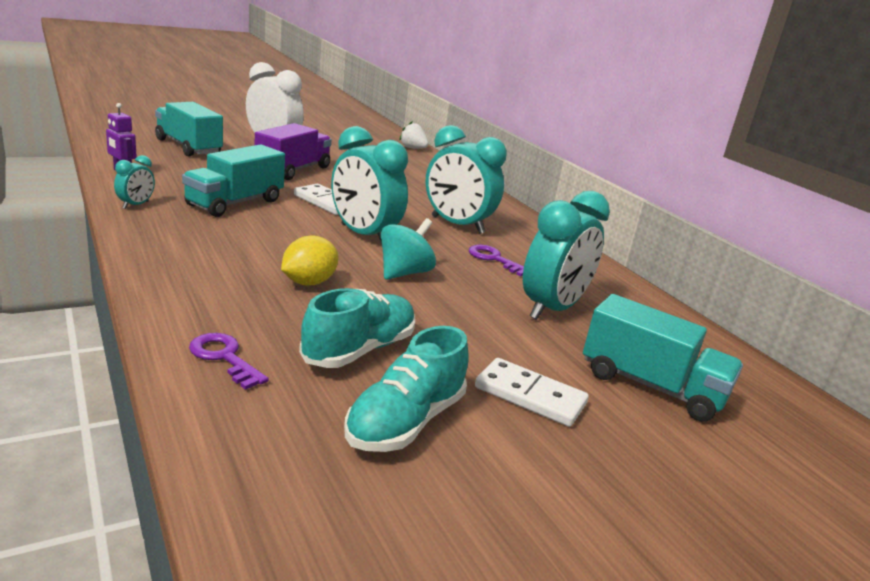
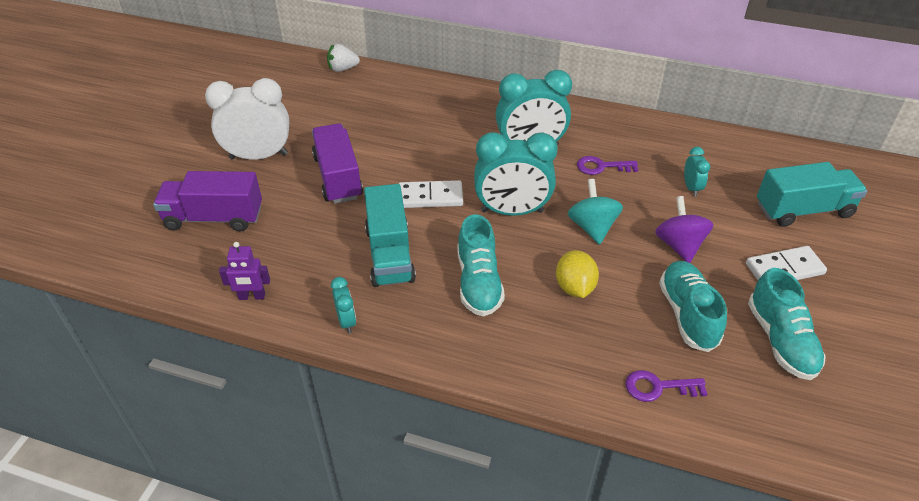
camera: 40 degrees left, 20 degrees up
(188, 147) = (214, 218): turquoise truck -> purple truck
(252, 241) = (478, 282): none -> turquoise shoe
(455, 322) = (679, 245): none -> purple spinning top
(552, 309) = (691, 188): turquoise clock -> turquoise clock, size x0.47

